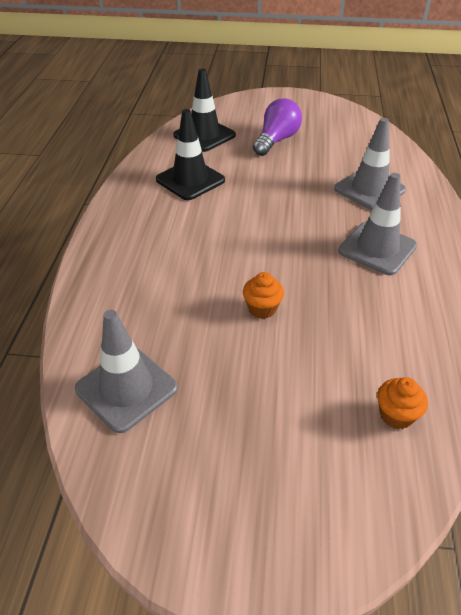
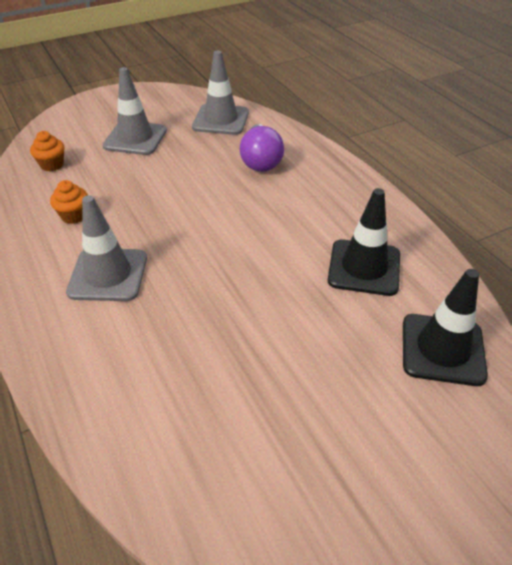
camera: 145 degrees right, 0 degrees up
(262, 308) = (178, 184): orange cupcake -> orange cupcake (74, 216)
(276, 140) = (343, 396): purple light bulb -> purple light bulb (260, 161)
(369, 189) = (152, 358): grey traffic cone -> grey traffic cone (135, 138)

